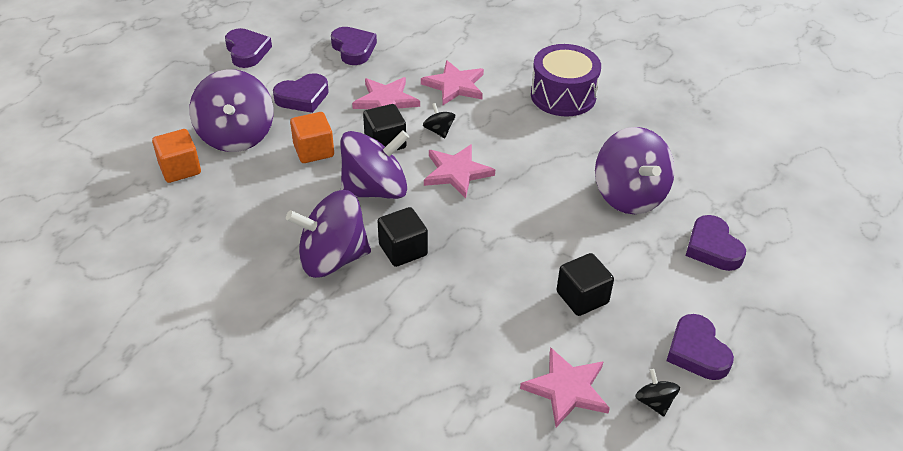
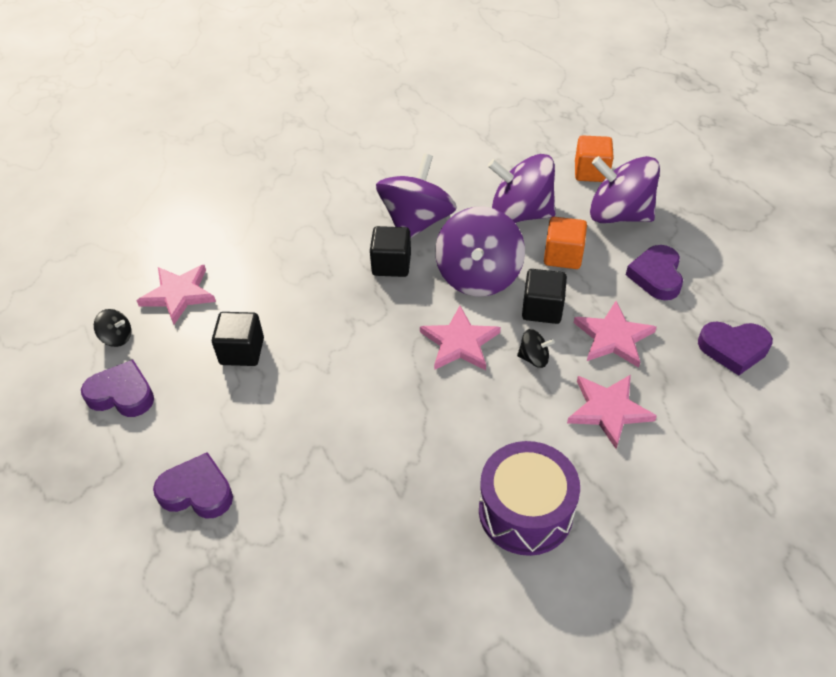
camera: 125 degrees right, 5 degrees up
(247, 51) = (768, 261): purple heart -> none
(629, 195) = (320, 467): purple spinning top -> purple spinning top (520, 214)

